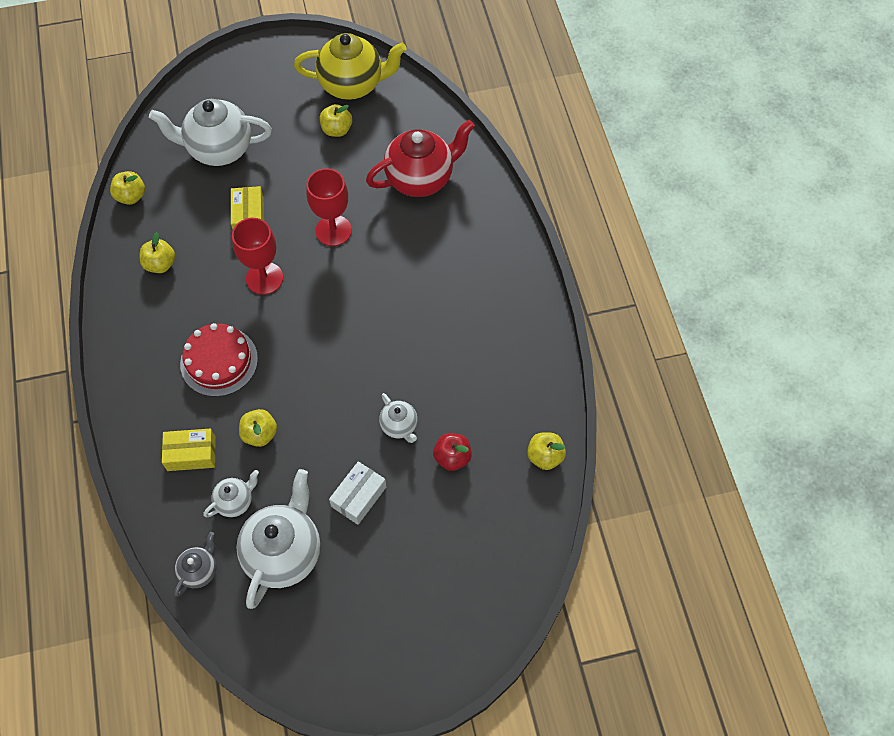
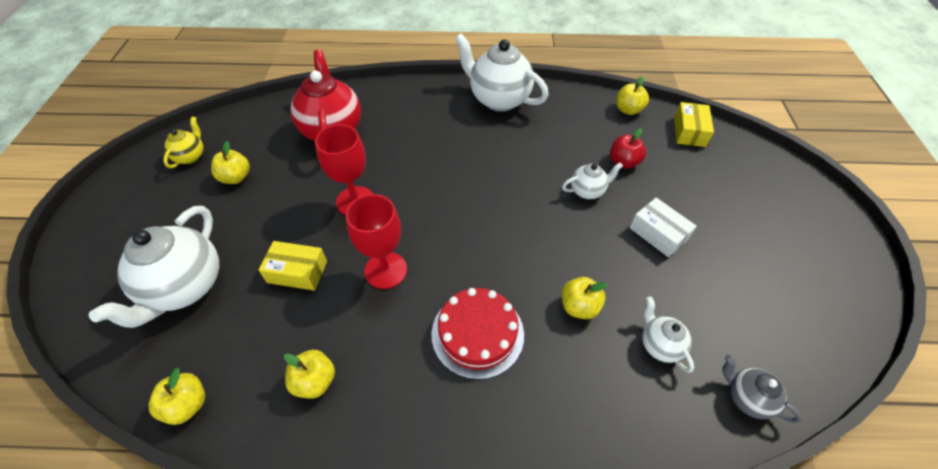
camera: 75 degrees left, 10 degrees down
(191, 454) = (594, 384): yellow box -> yellow box (689, 131)
(284, 553) = (720, 307): white teapot -> white teapot (499, 99)
(352, 85) = (191, 156): yellow teapot -> yellow teapot, size x0.50

